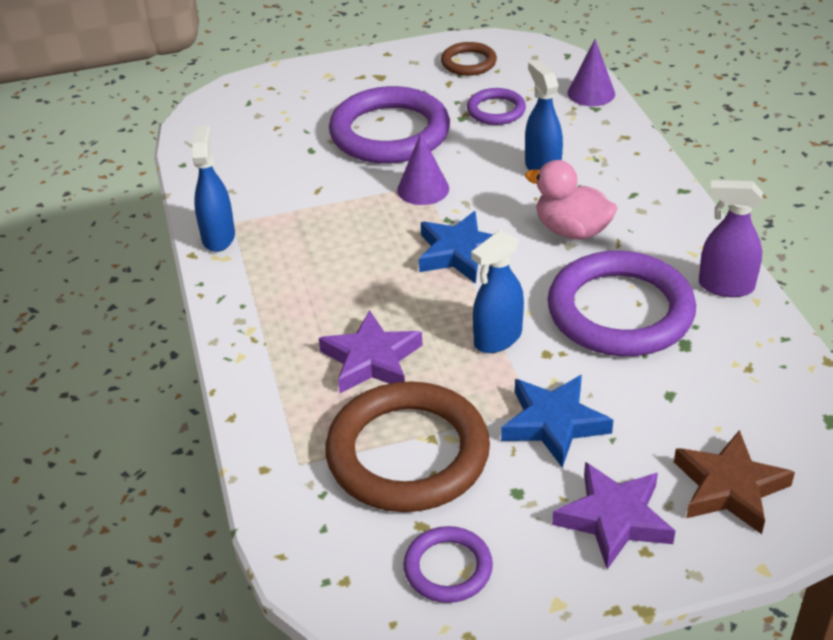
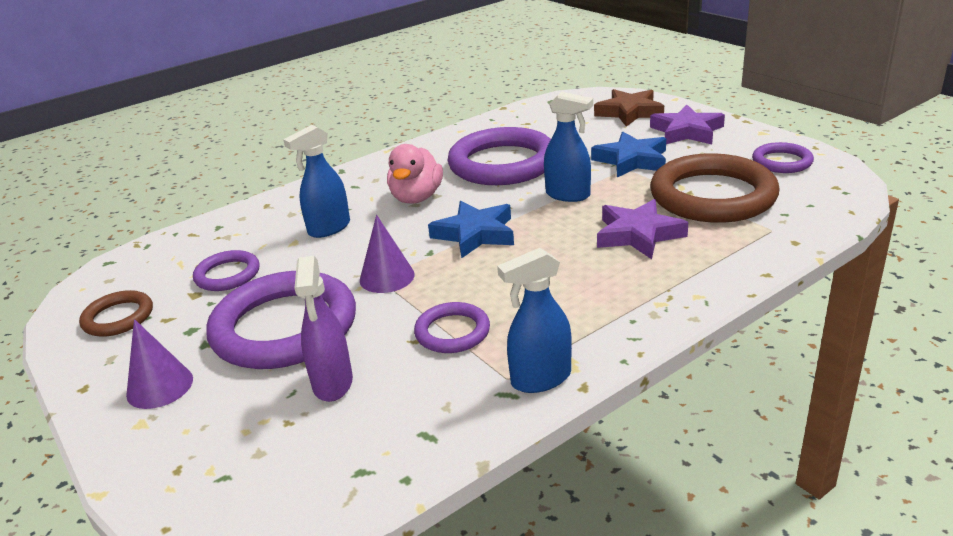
camera: 110 degrees left, 10 degrees down
(312, 208) = (452, 332): none -> purple ring
(591, 93) = (190, 234): purple cone -> purple cone (160, 386)
(725, 286) = (451, 140): purple spray bottle -> purple spray bottle (333, 383)

